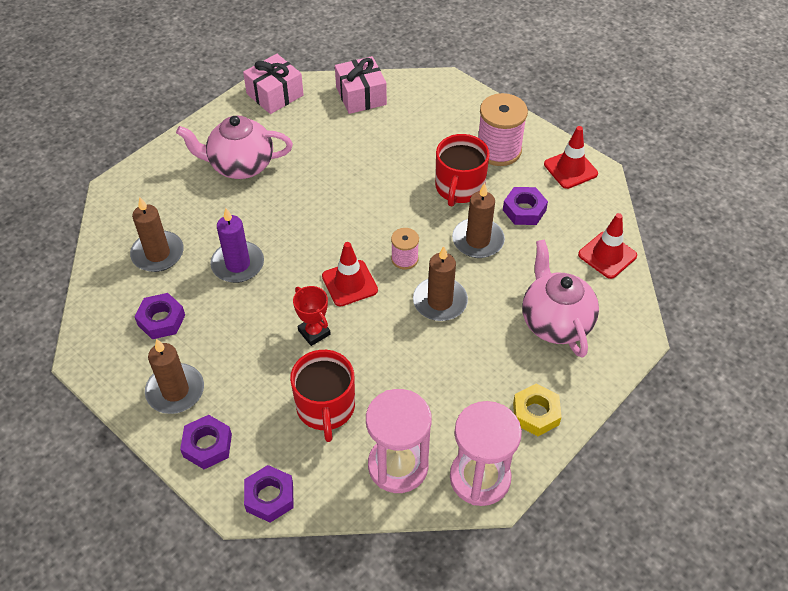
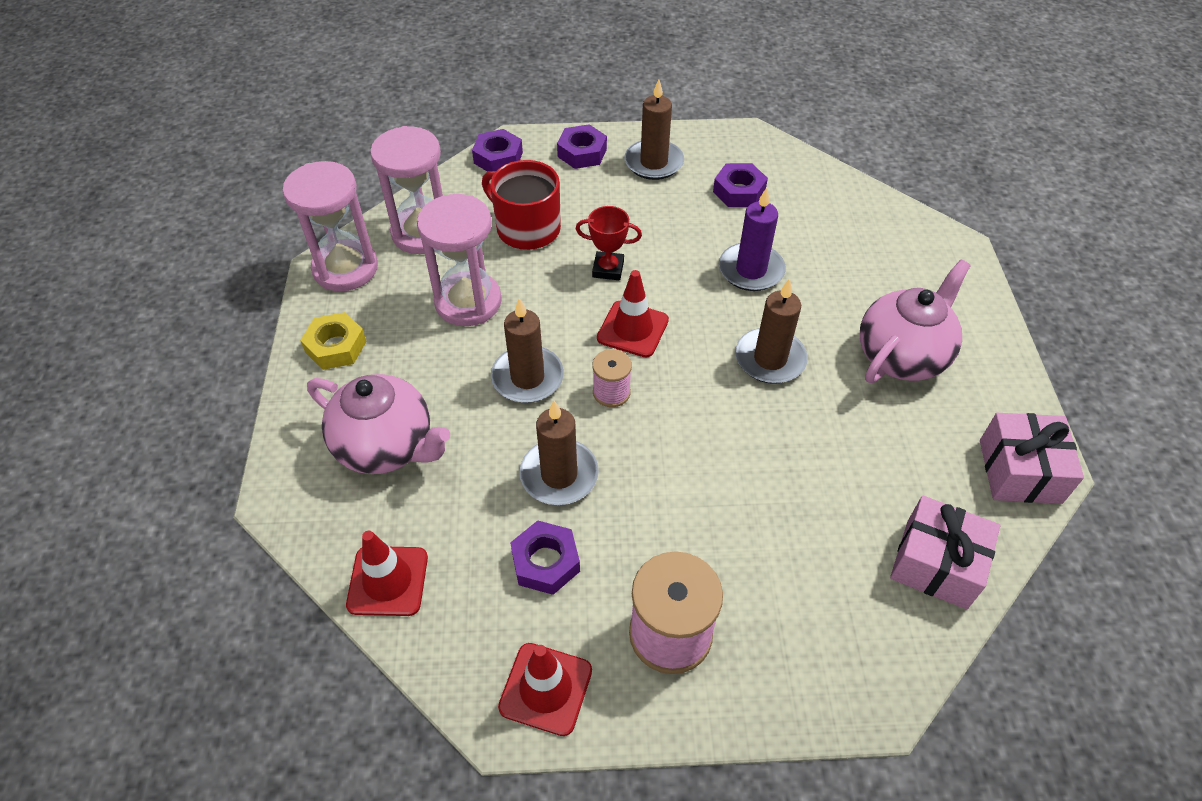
camera: 135 degrees right, 0 degrees up
(158, 254) = (826, 228): brown candle -> brown candle (770, 359)
(423, 379) = (468, 302): none -> pink hourglass
(459, 188) = (654, 528): red mug -> none

